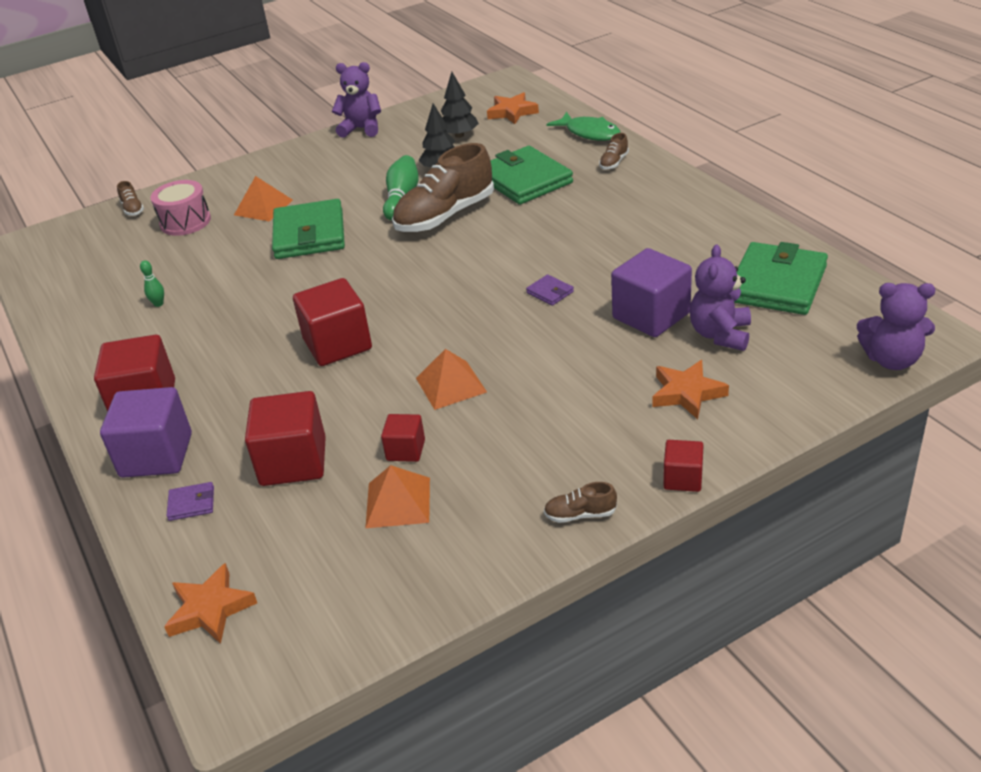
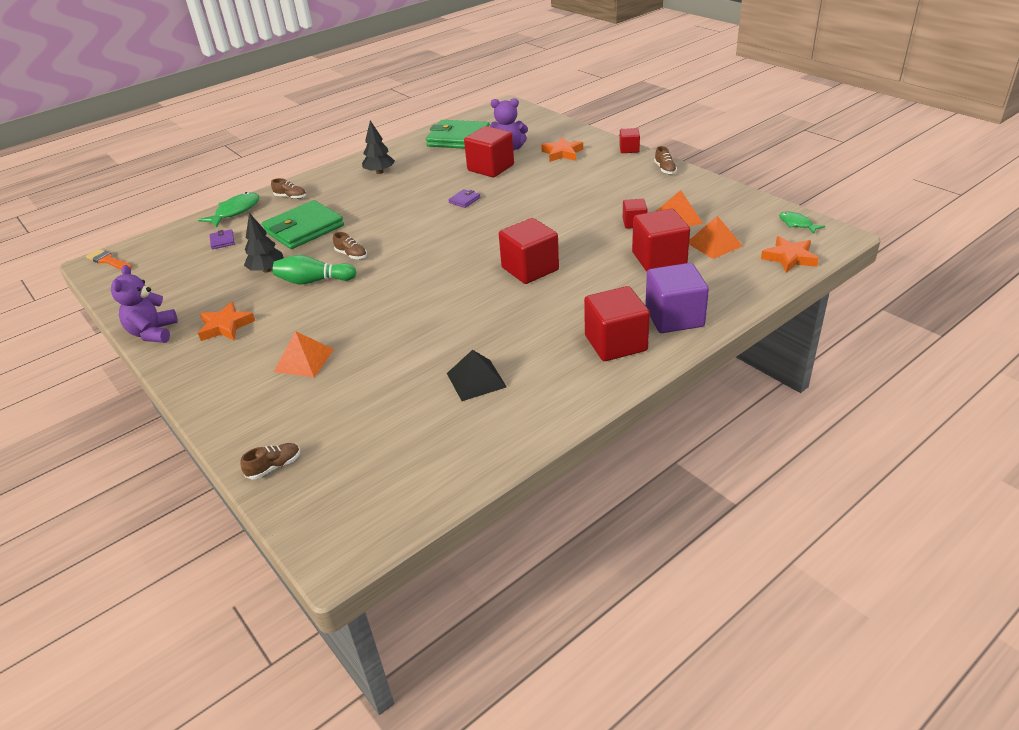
camera: 100 degrees left, 0 degrees up
(158, 304) = (476, 380): green bowling pin -> black pyramid
(185, 222) = (319, 410): pink drum -> none
(191, 504) = (713, 288): purple wallet -> purple wallet (222, 241)
(302, 652) = (797, 224): none -> green fish
(309, 234) = (365, 318): green wallet -> none
(445, 216) = (351, 255): brown shoe -> brown shoe, size x0.41
(451, 385) = (568, 219): orange pyramid -> orange pyramid (714, 244)
(459, 135) = (203, 271): black tree -> black tree (379, 172)
(509, 84) = (108, 261): none -> orange brush
(512, 112) = (172, 251): orange star -> orange star (226, 326)
(651, 316) = (490, 168): purple cube -> red cube
(891, 360) = (526, 112): purple teddy bear -> none

